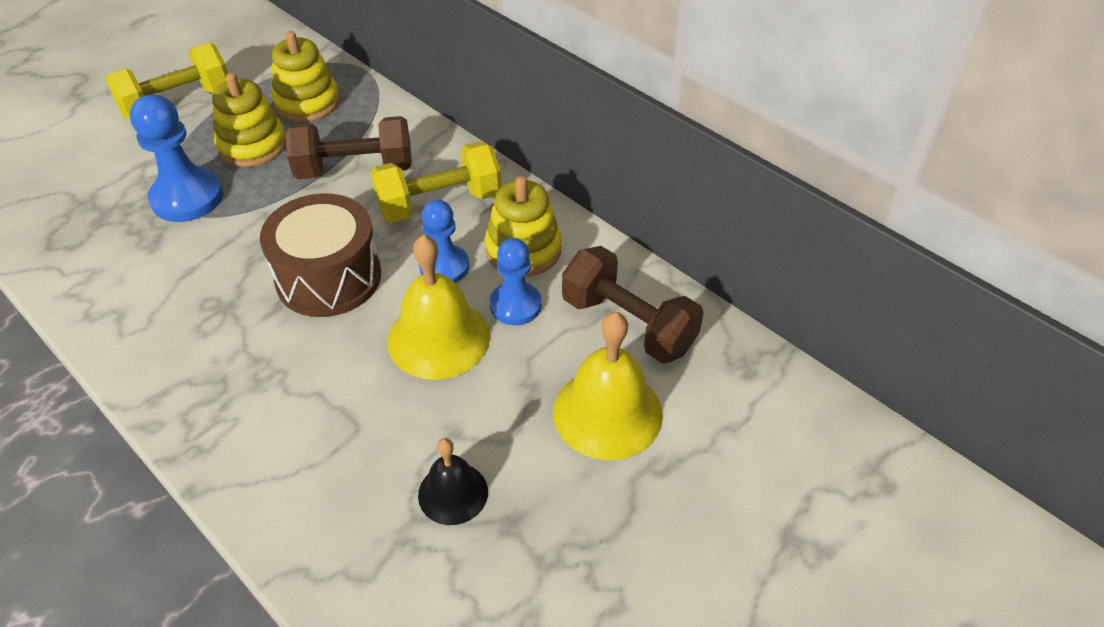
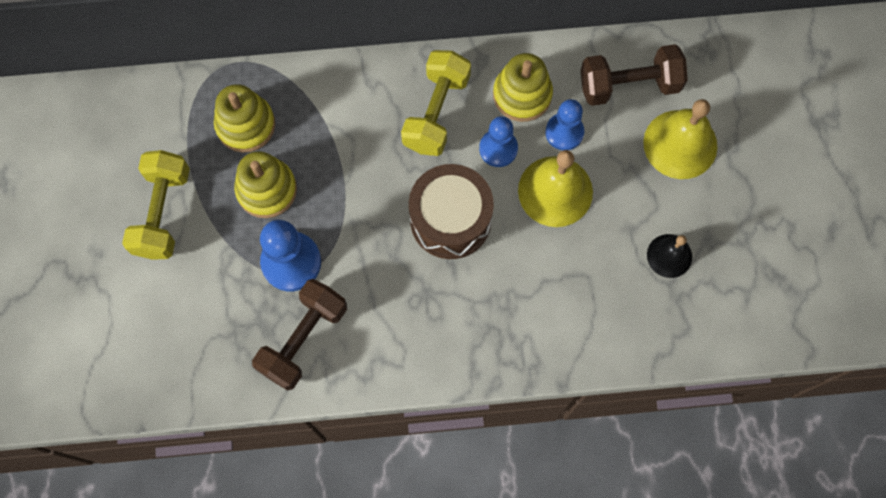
camera: 50 degrees left, 25 degrees up
(355, 169) = (354, 141): brown dumbbell -> brown dumbbell (303, 339)

